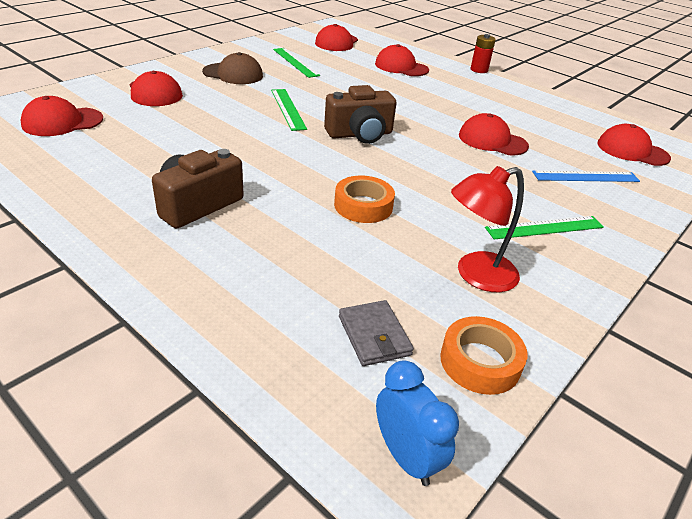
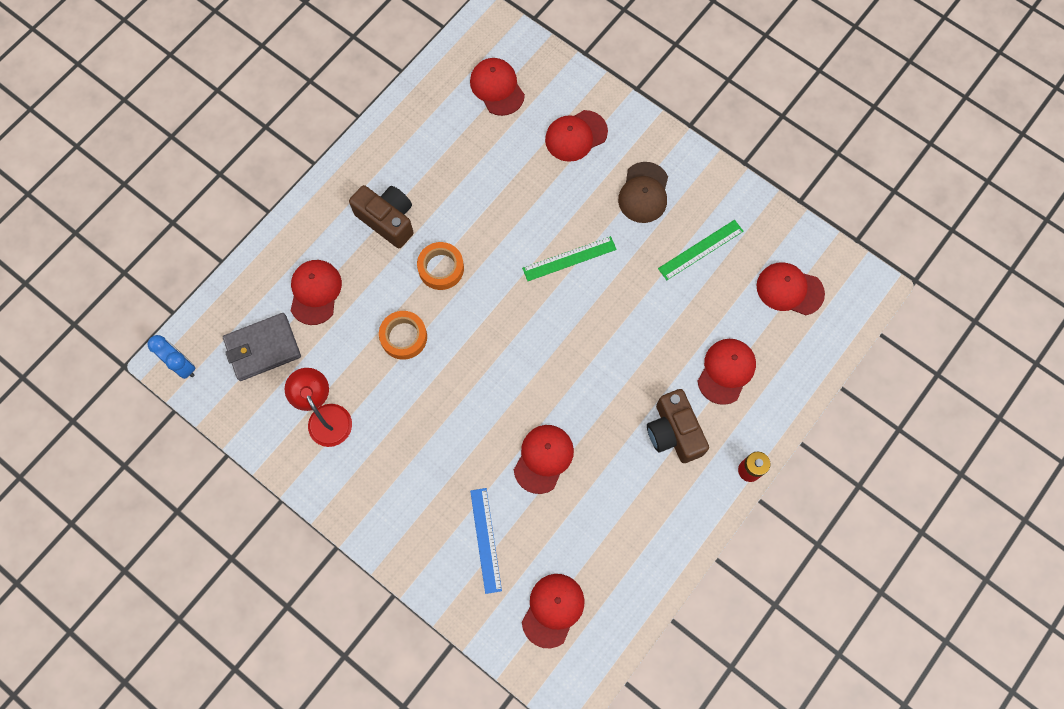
camera: 90 degrees right, 35 degrees up
(287, 274) = (315, 292): none -> red cap
(360, 134) = (528, 329): brown camera -> brown camera (673, 432)
(374, 335) = (263, 348): grey wallet -> grey wallet, size x1.53
(406, 456) = (182, 365): blue clock -> blue clock turned 105 degrees counterclockwise
(480, 362) = (245, 409): orange tape -> orange tape (441, 268)
(545, 228) = (392, 480): green ruler -> none

